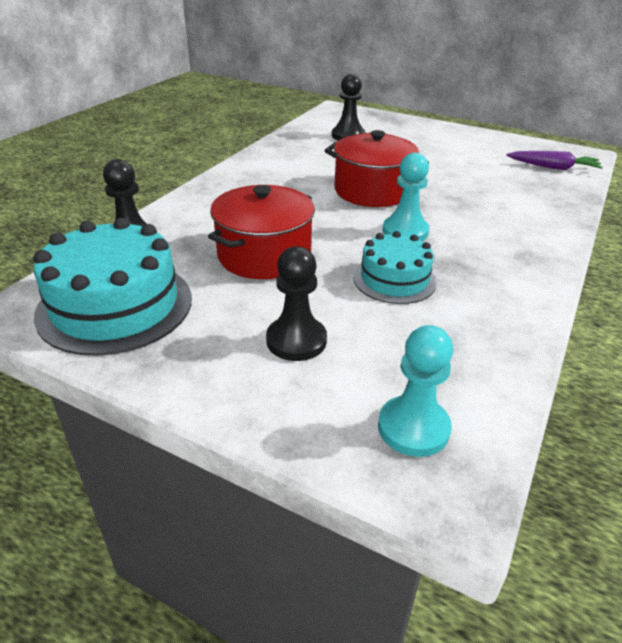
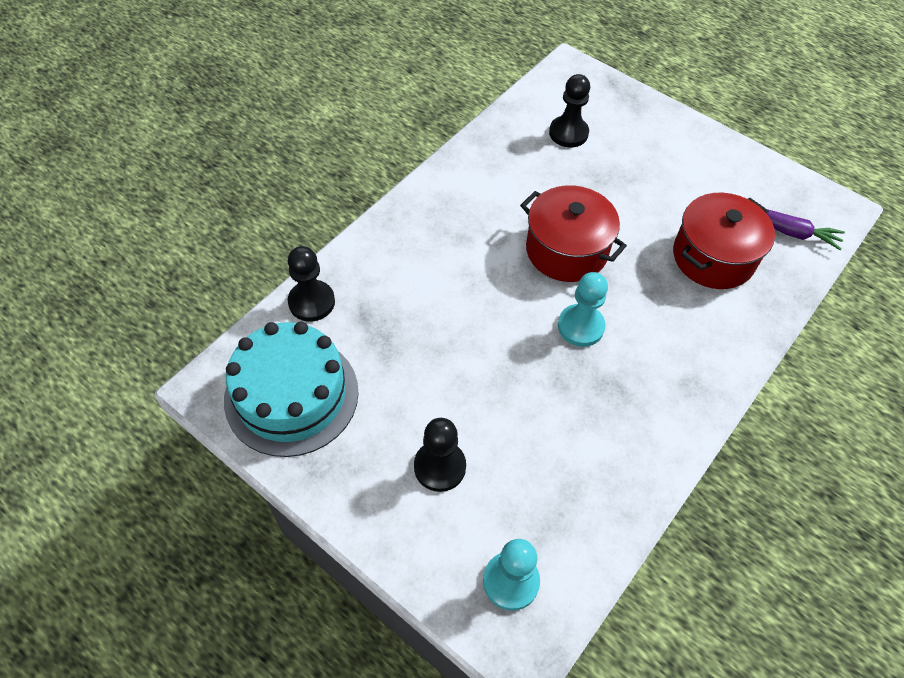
camera: 10 degrees right, 20 degrees up
(264, 255) = (433, 344): red pot -> red pot (713, 257)
(394, 279) = (548, 399): turquoise cake -> none

